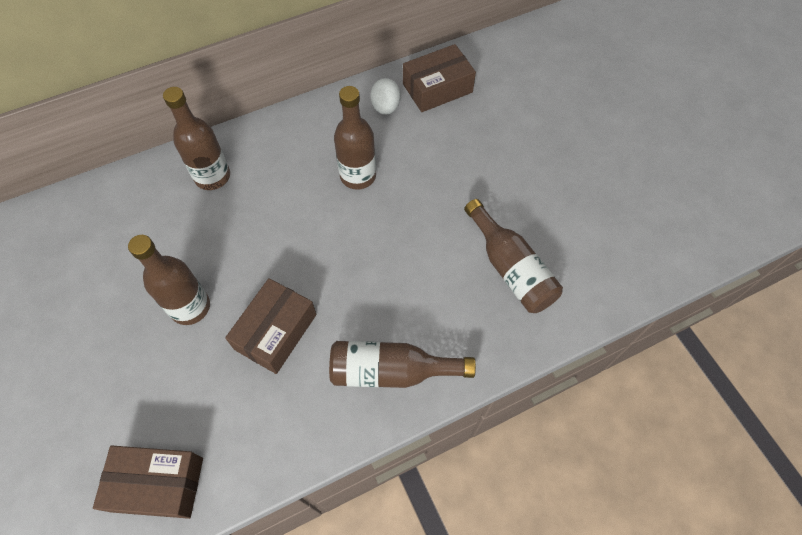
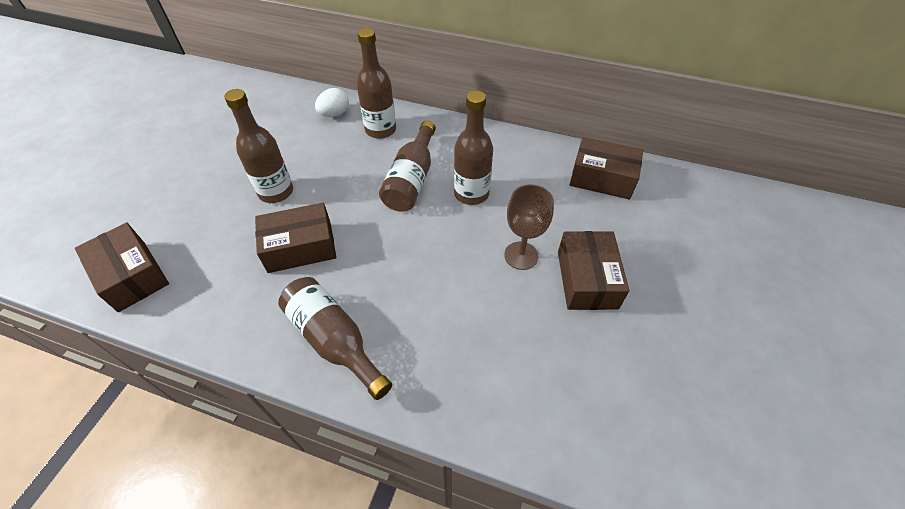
camera: 45 degrees right, 10 degrees down
(385, 107) = (545, 164): white egg -> white egg (334, 114)
(446, 196) = (521, 255): none -> brown goblet
(505, 178) = (586, 279): none -> brown box
(510, 268) = (512, 350): brown bottle -> brown bottle (412, 179)

